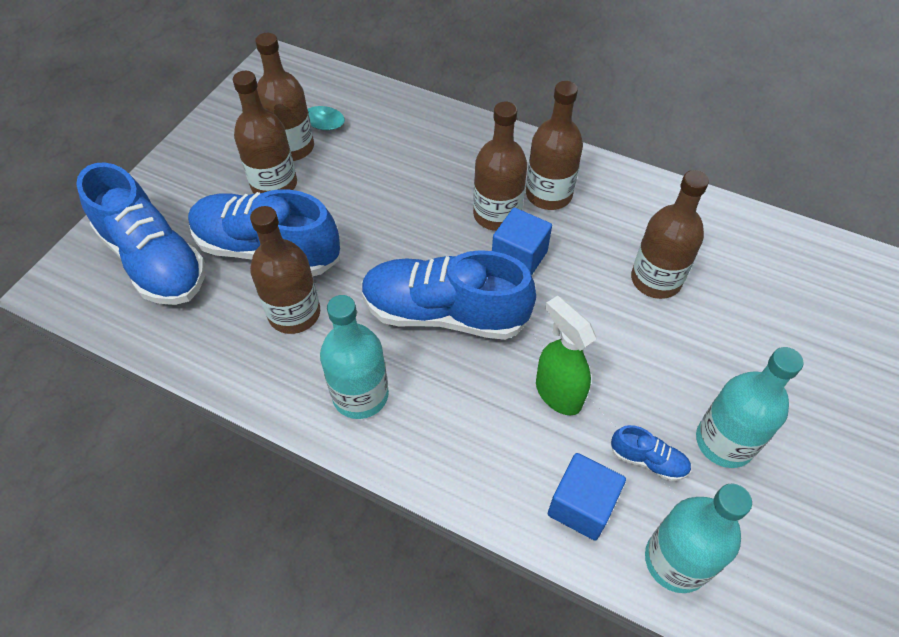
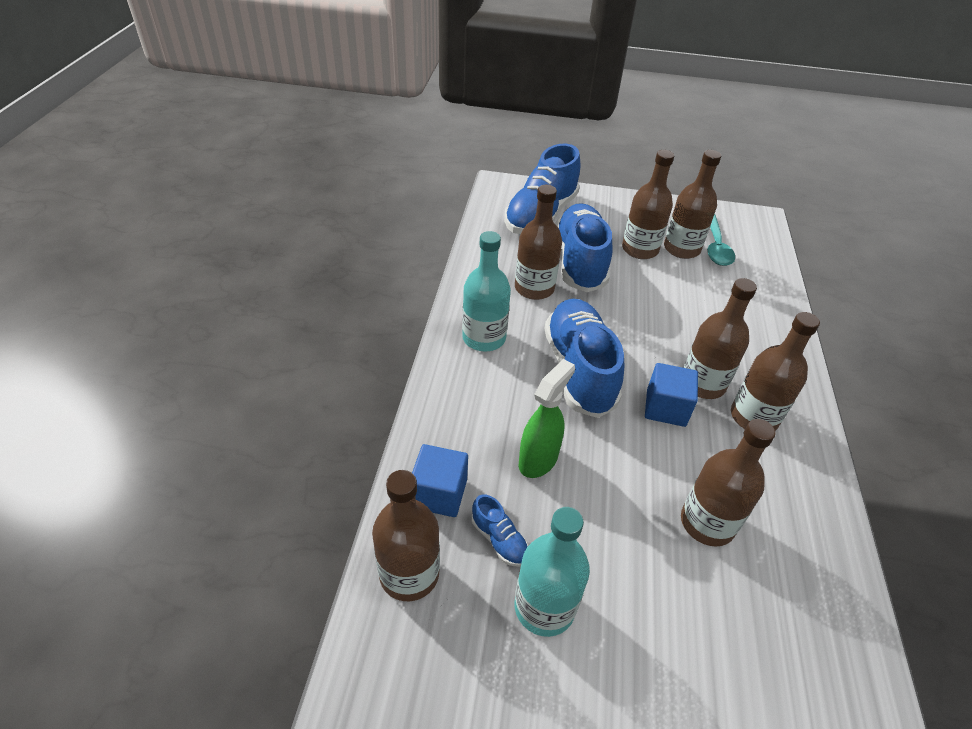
camera: 70 degrees right, 10 degrees down
(648, 460) = (499, 539): blue shoe -> blue shoe turned 45 degrees counterclockwise
(676, 560) = (409, 574): turquoise bottle -> brown bottle

